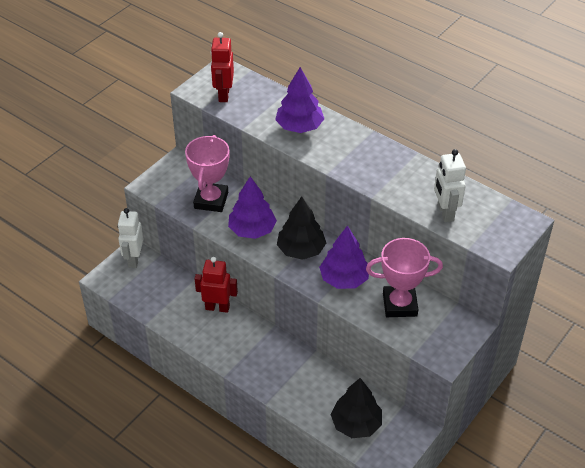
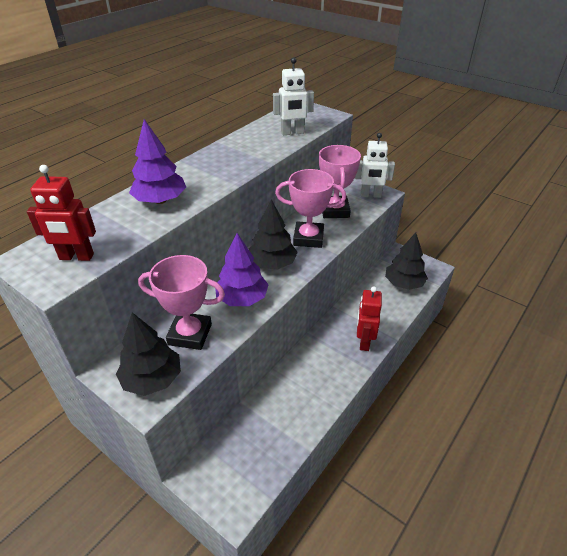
camera: 90 degrees left, 5 degrees down
(134, 259) = (205, 474): white robot -> white robot (370, 195)
(168, 185) = (152, 379): none -> black tree
(217, 307) = (285, 380): red robot -> red robot (364, 342)
(344, 279) = (308, 238): purple tree -> pink trophy

